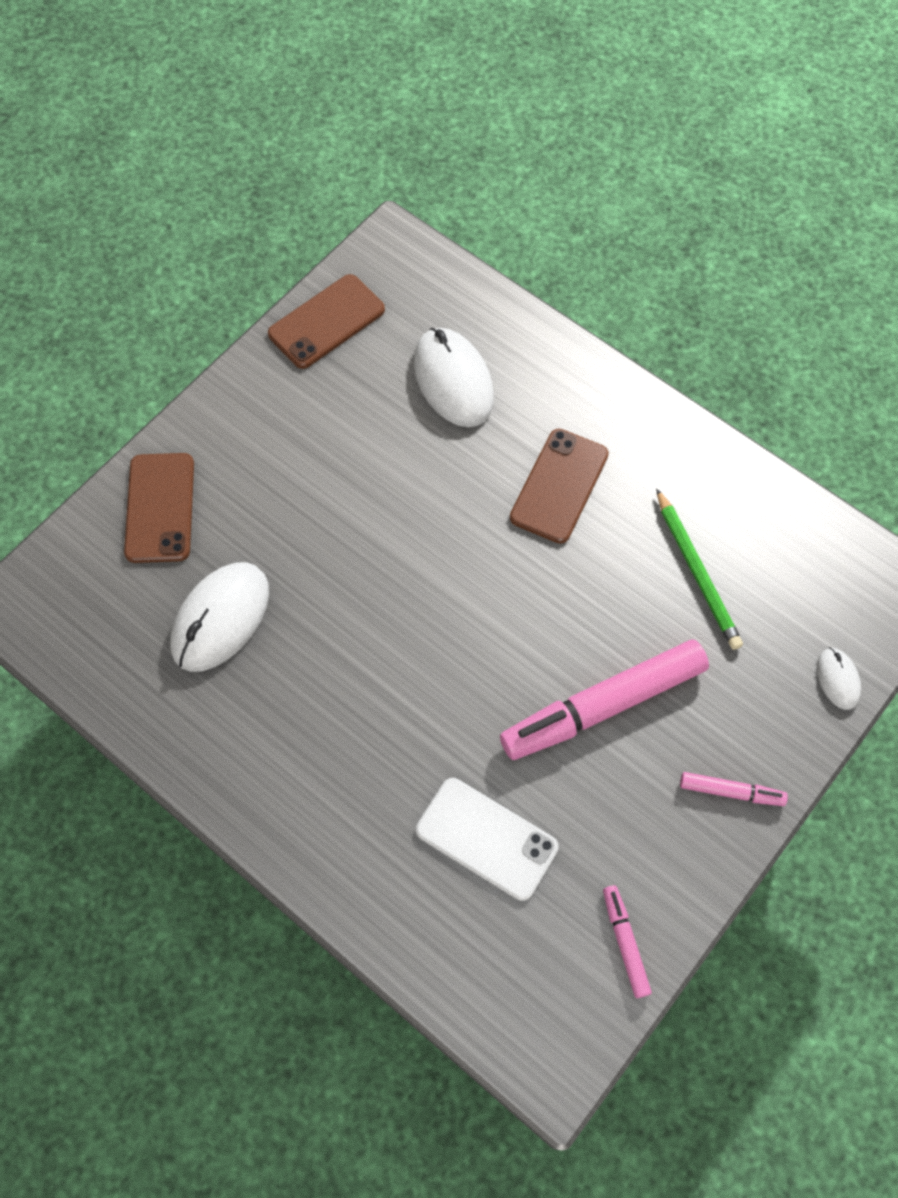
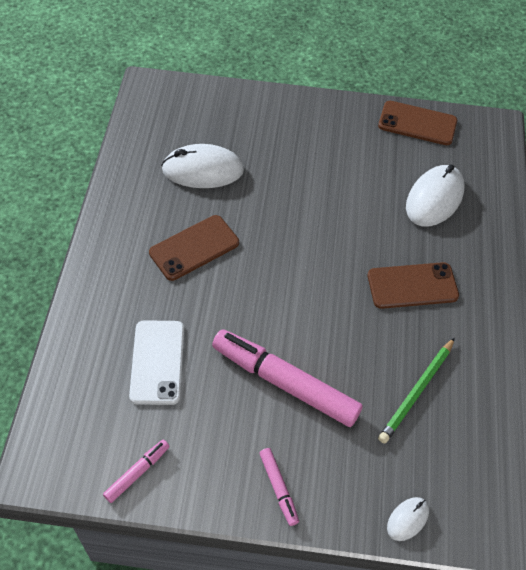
camera: 55 degrees right, 10 degrees down
(160, 508) = (246, 113): brown phone -> brown phone (194, 248)

